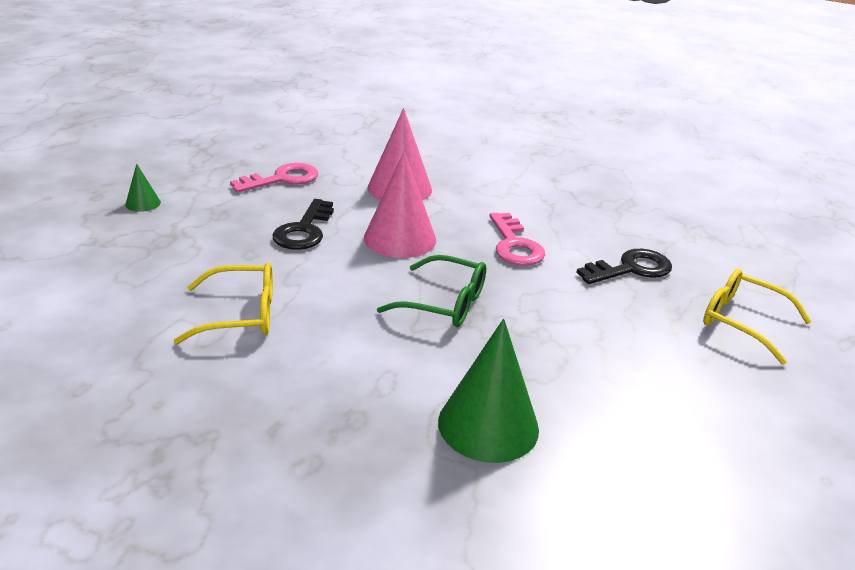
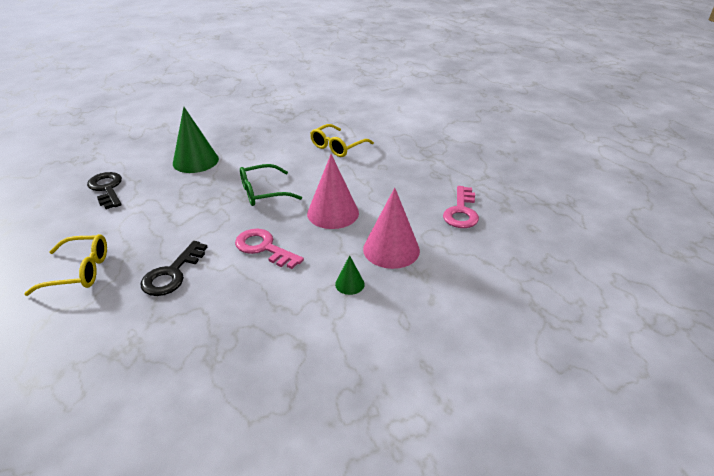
camera: 140 degrees right, 5 degrees up
(143, 203) = (477, 160): green cone -> green cone (349, 284)
(304, 230) = (385, 189): black key -> black key (107, 189)

